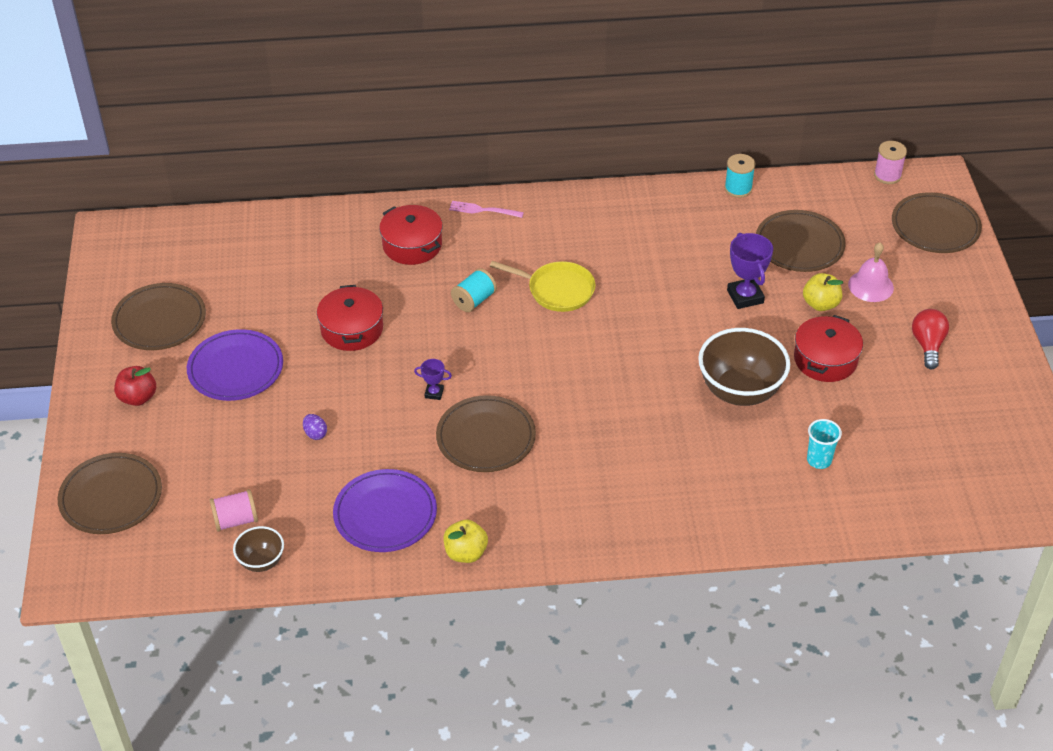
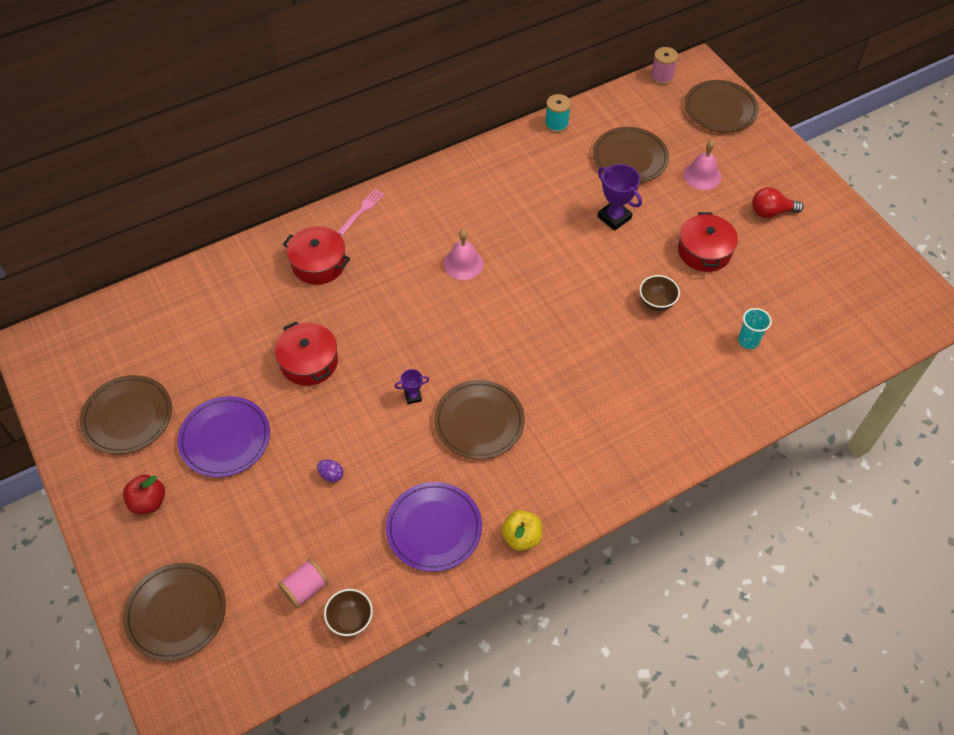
camera: 25 degrees left, 10 degrees up
(474, 300) = (400, 297): turquoise spool -> none
(483, 210) = (361, 211): pink fork -> pink fork turned 135 degrees clockwise
(557, 290) = (463, 264): yellow pan -> pink bell
(740, 391) = (656, 303): brown bowl -> brown bowl, size x0.51
(820, 304) = (674, 204): yellow apple -> none
(927, 345) = (771, 212): red light bulb -> red light bulb turned 75 degrees counterclockwise

